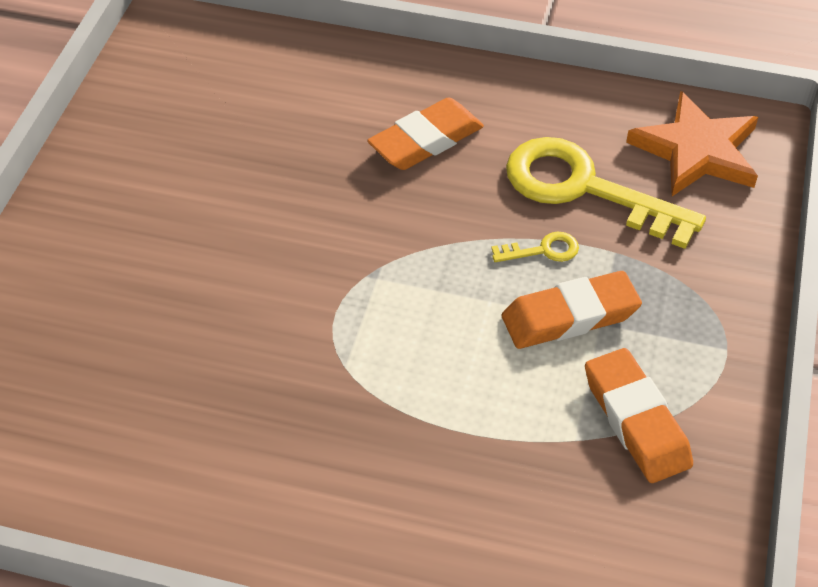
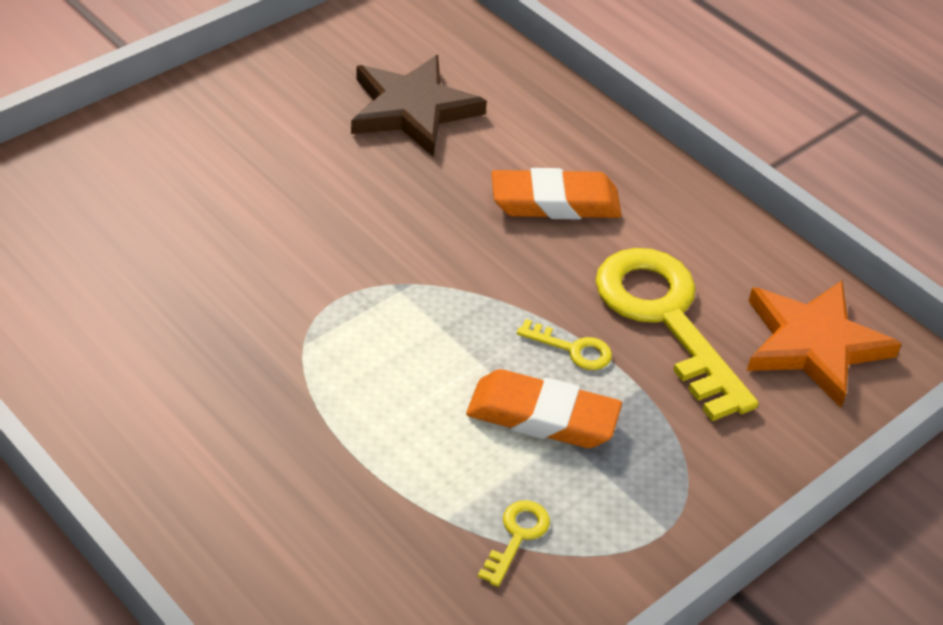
camera: 30 degrees right, 5 degrees down
(250, 122) = (412, 110): none -> brown star
(636, 420) = (517, 537): orange eraser -> yellow key

